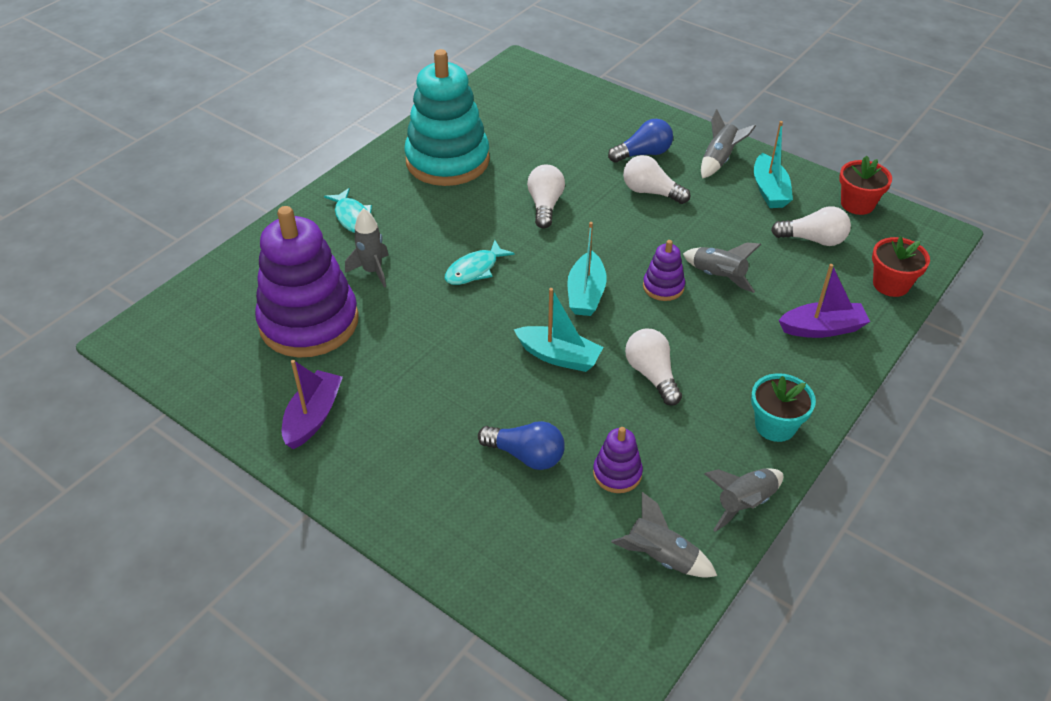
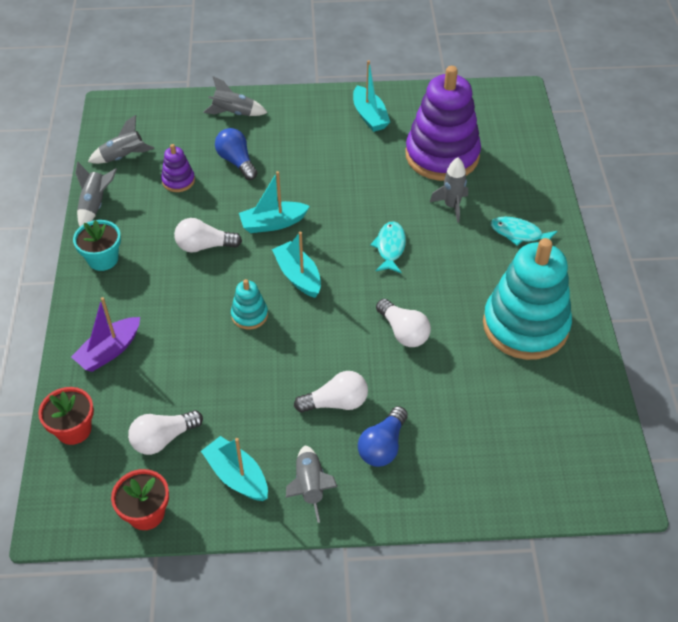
camera: 140 degrees right, 5 degrees up
(313, 417) = (369, 116): purple boat -> turquoise boat
(526, 455) = (236, 162): blue light bulb -> blue light bulb turned 75 degrees clockwise
(652, 375) = (204, 246): white light bulb -> white light bulb turned 150 degrees clockwise
(663, 287) = (249, 315): purple stacking toy -> turquoise stacking toy
(718, 277) = (216, 349): grey rocket -> grey rocket (234, 113)

